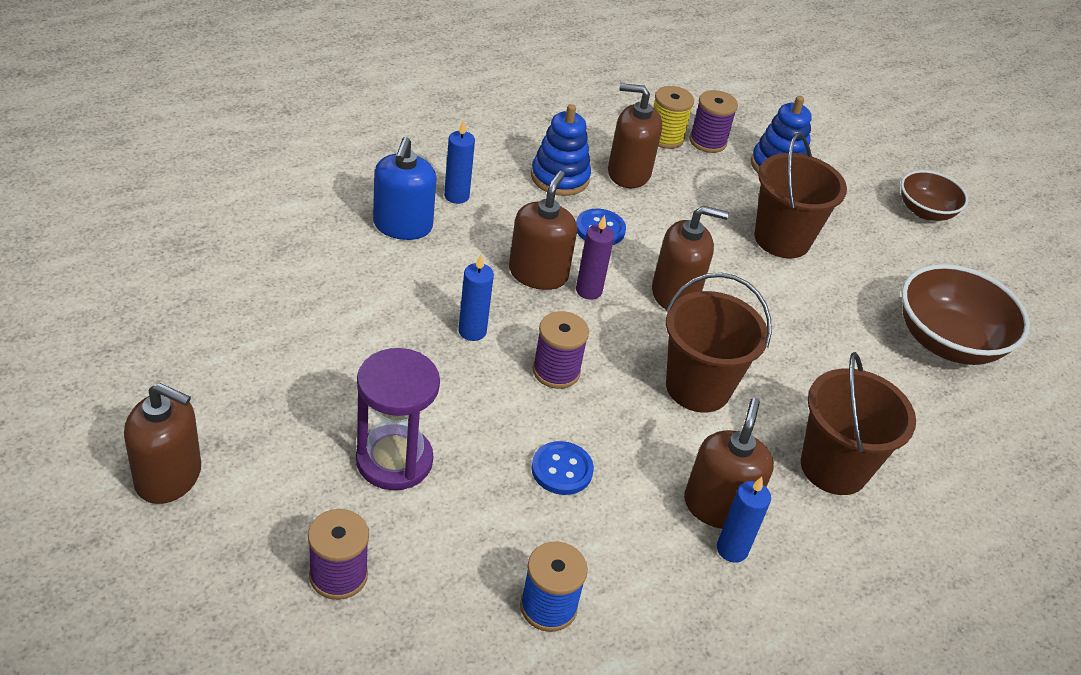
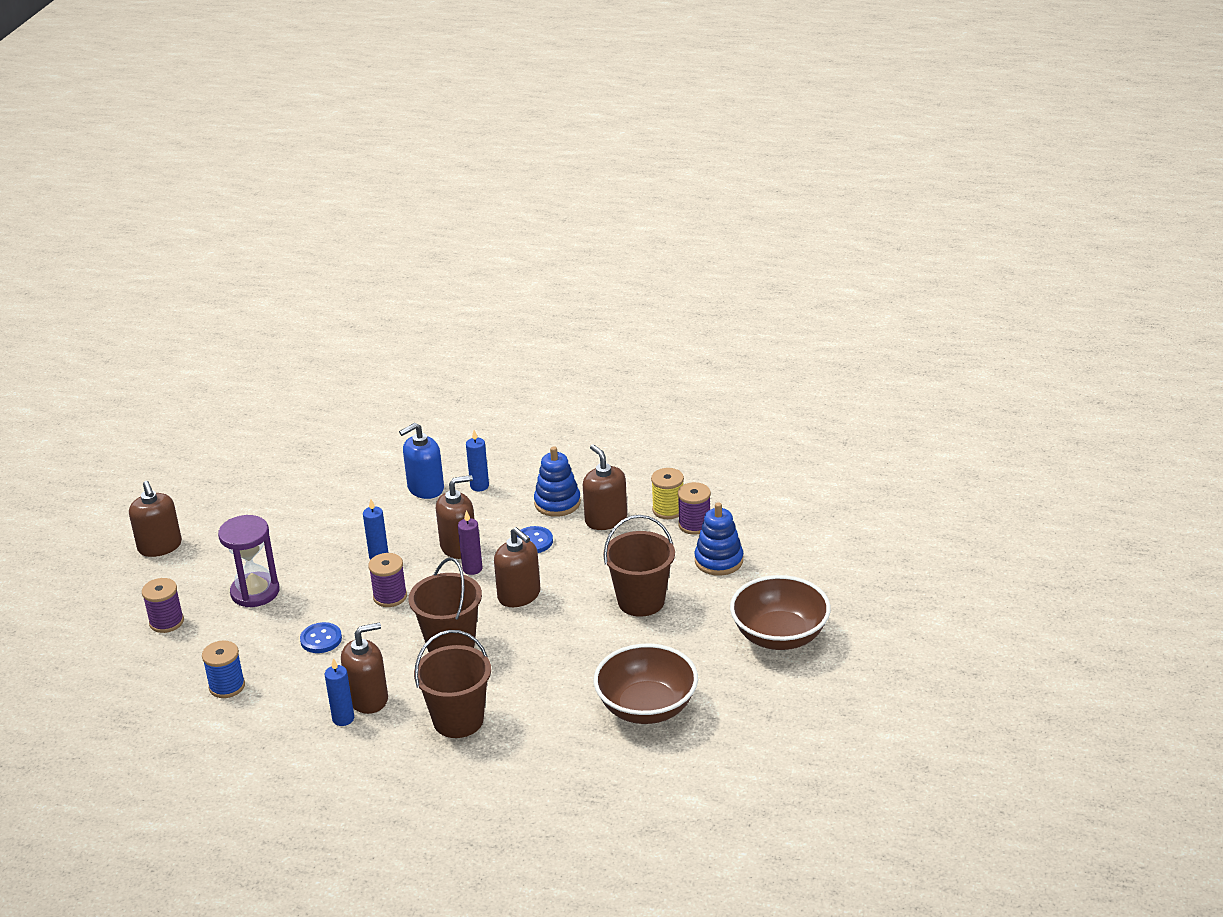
camera: 55 degrees right, 10 degrees down
(925, 211) = (779, 636): brown bowl -> brown bowl, size x1.66

